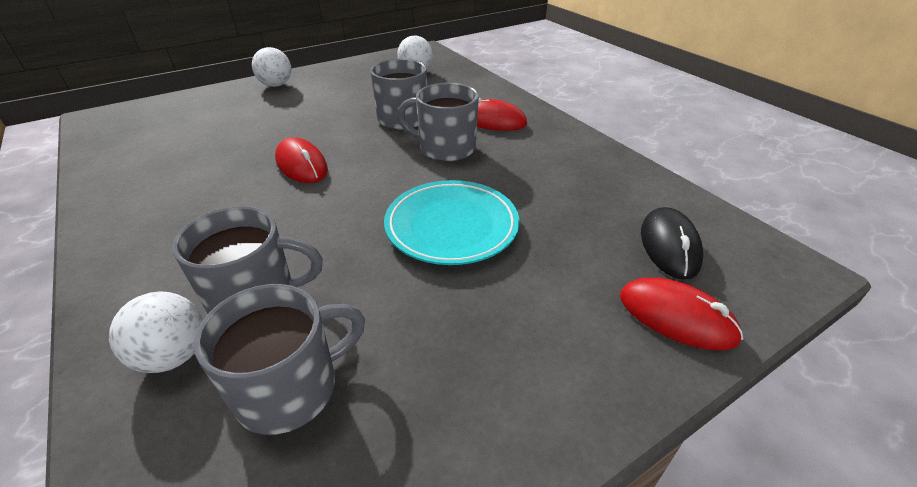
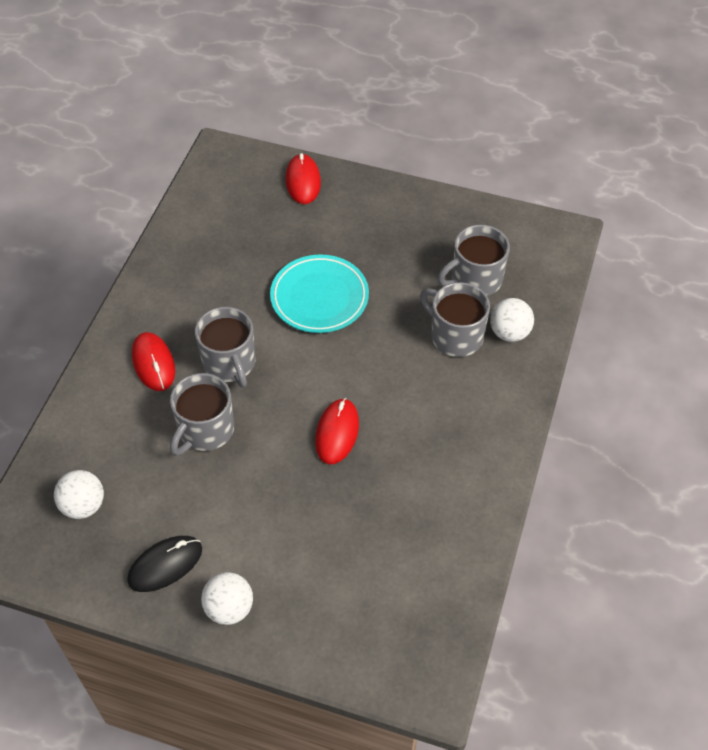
camera: 130 degrees left, 15 degrees up
(290, 388) = (475, 279): grey mug -> grey mug turned 45 degrees counterclockwise
(669, 246) = (244, 200): black mouse -> black mouse (165, 565)

